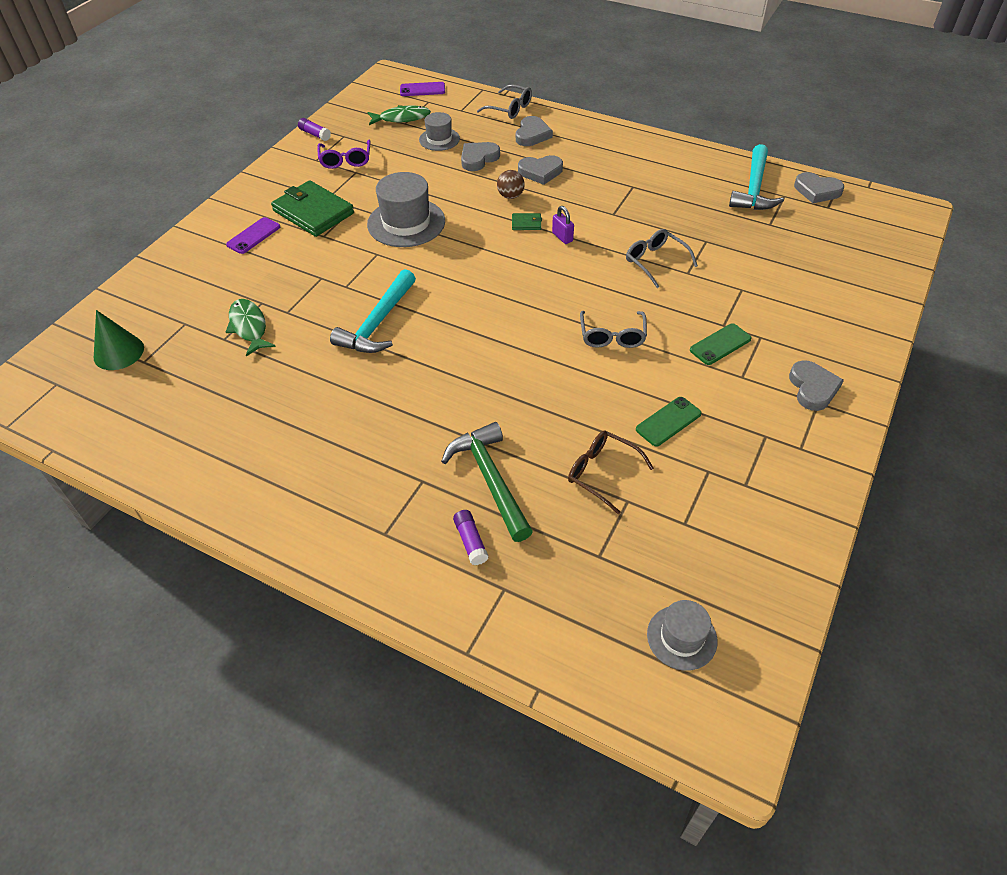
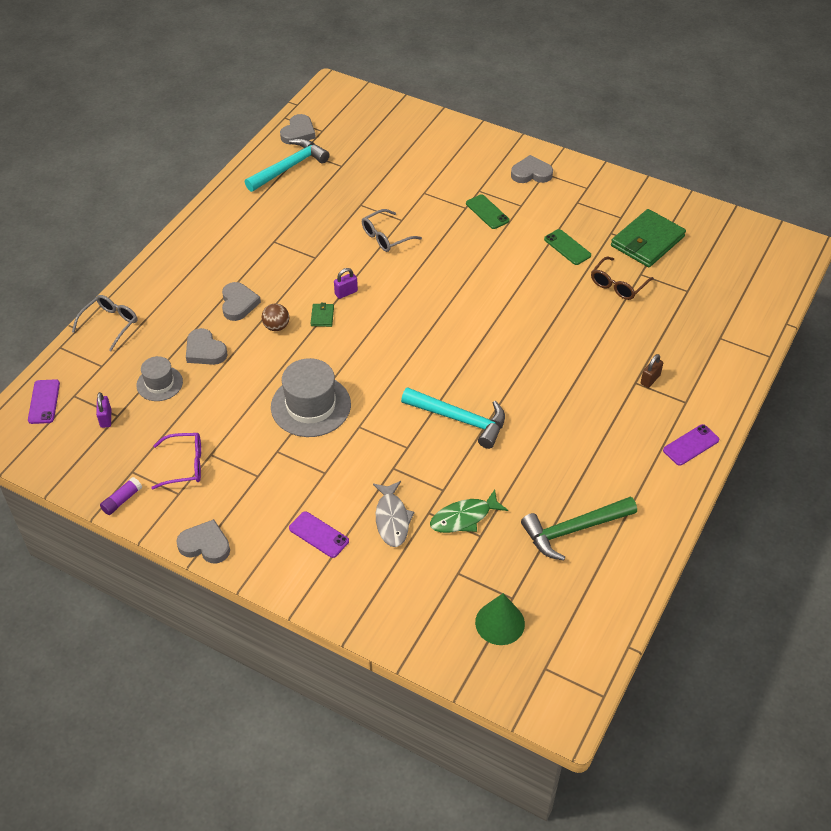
camera: 90 degrees left, 0 degrees up
(259, 279) = (392, 519): none -> grey fish
(311, 533) = (691, 445): none -> purple phone
(313, 212) = (282, 485): green wallet -> green wallet (647, 241)
(402, 118) = (106, 418): green fish -> purple padlock
(426, 497) = (650, 379): none -> brown padlock
(470, 541) = (685, 354): purple glue stick -> none
(490, 479) = (630, 344): green hammer -> green hammer (573, 530)
(532, 135) = (168, 308): grey heart -> grey heart (205, 545)
(612, 336) = (478, 269): grey glasses -> none
(681, 637) = (739, 259): grey hat -> none
(754, 188) = (289, 167): turquoise hammer -> turquoise hammer turned 60 degrees counterclockwise

